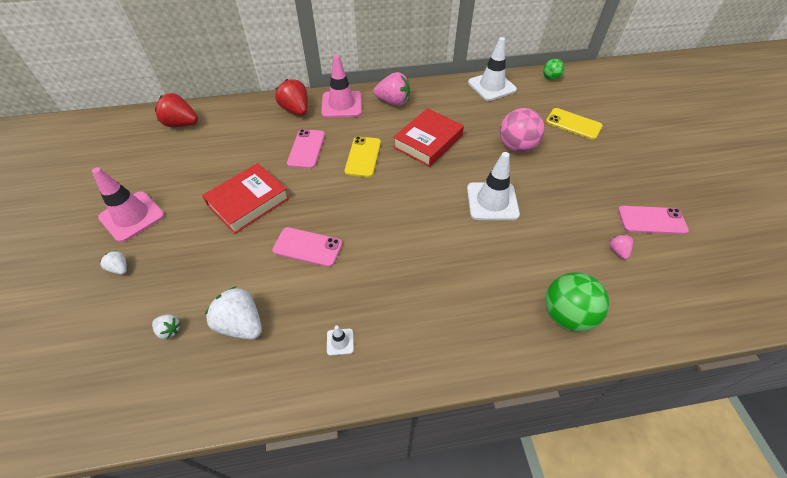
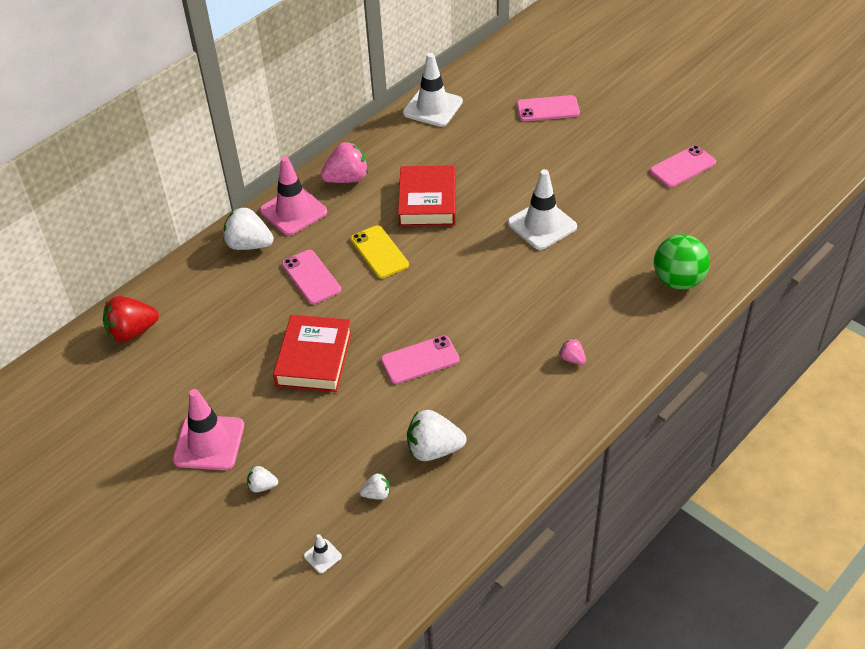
camera: 35 degrees left, 5 degrees down
(296, 110) = (249, 245): red strawberry -> white strawberry
(340, 342) = (529, 408): white traffic cone -> white traffic cone (322, 556)
(516, 146) = (516, 160): pink ball -> none
(550, 78) = (483, 68): green ball -> none
(573, 124) = (547, 109): yellow phone -> pink phone
(617, 251) = (676, 208): pink strawberry -> pink strawberry (572, 359)

